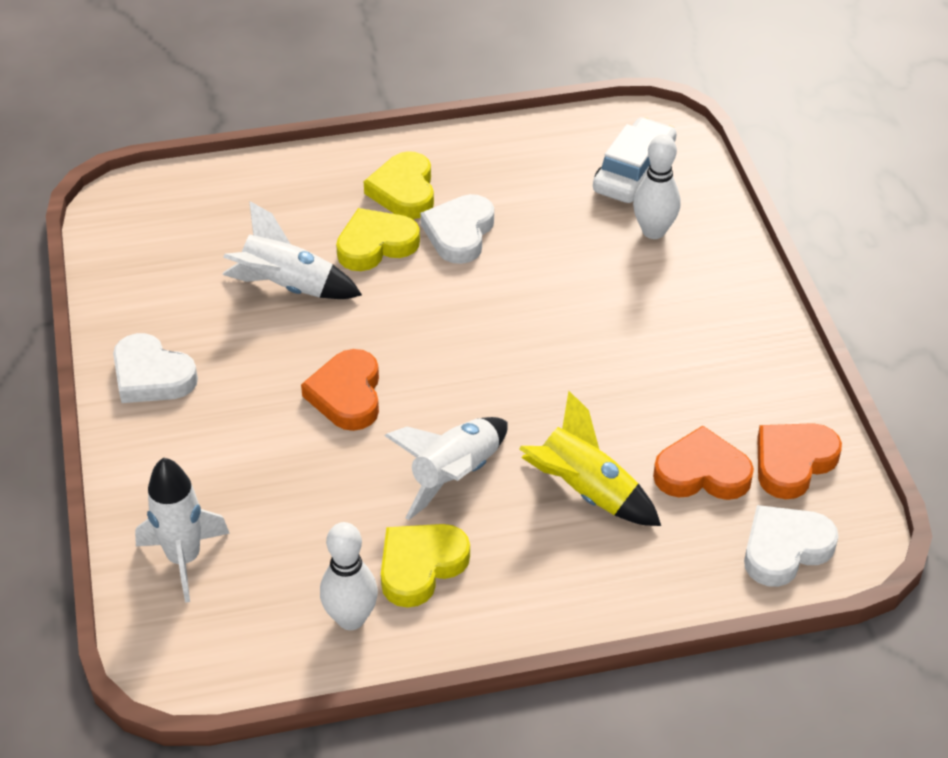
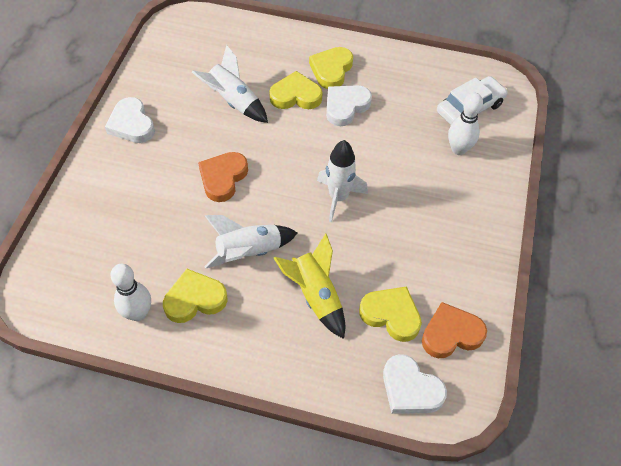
camera: 25 degrees right, 10 degrees up
(184, 559) = (78, 237): white rocket -> white rocket (338, 198)
(702, 472) = (391, 315): orange heart -> yellow heart
(785, 549) = (410, 389): white heart -> white heart turned 135 degrees counterclockwise

